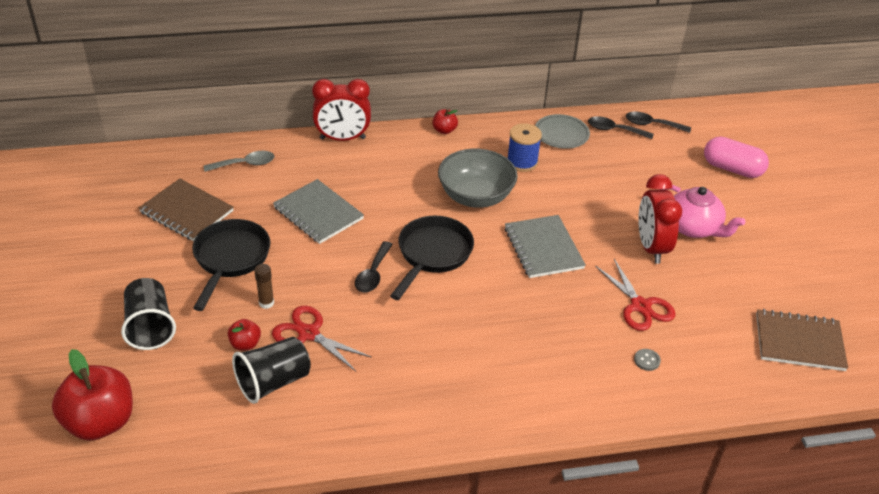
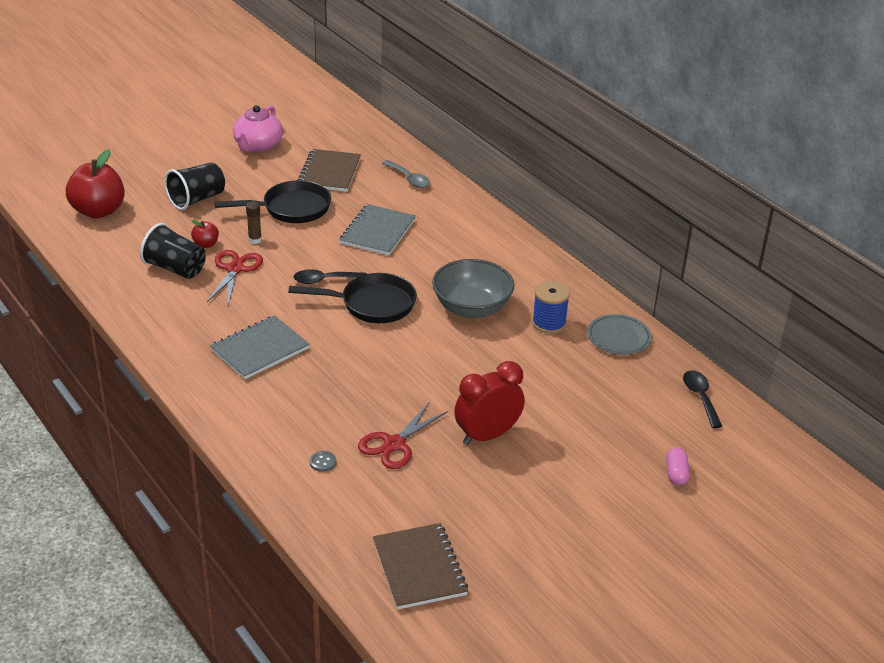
camera: 65 degrees right, 5 degrees down
(342, 138) = (488, 214): red clock -> none
(444, 130) = (554, 265): red apple -> none
(543, 248) = (431, 365): grey notebook -> grey notebook (260, 349)
(614, 130) = (663, 372): black spoon -> none
(693, 228) = (543, 460): pink teapot -> pink teapot (257, 146)
(732, 169) = (676, 474): pink capsule -> pink capsule, size x0.56

